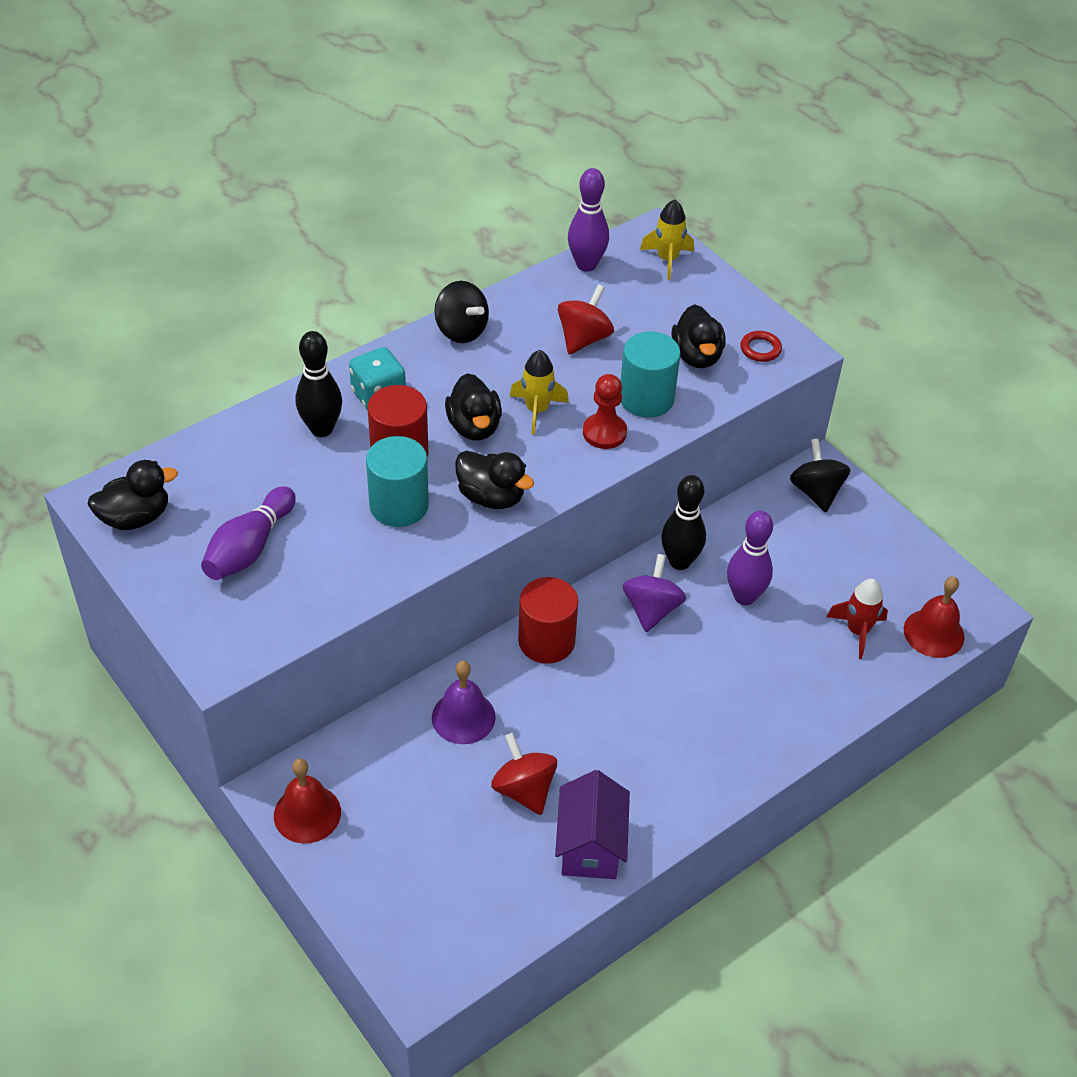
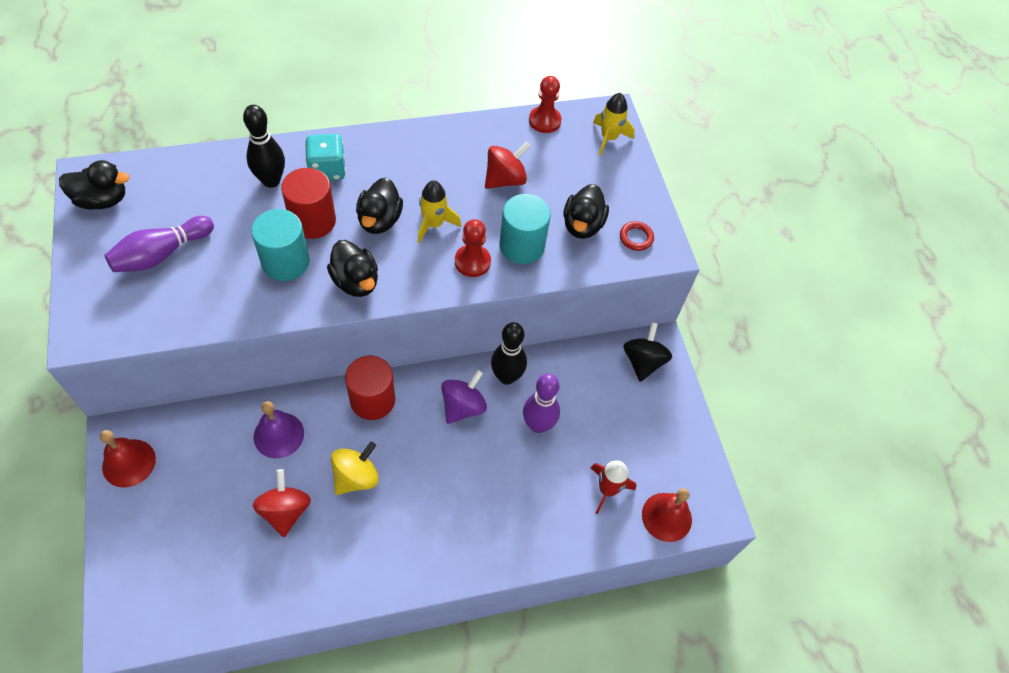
camera: 20 degrees right, 10 degrees up
(461, 330) = (419, 140): black spinning top -> none
(580, 725) = (356, 477): none -> yellow spinning top
(586, 265) = (544, 121): purple bowling pin -> red pawn
(590, 846) = (304, 578): purple house -> none

